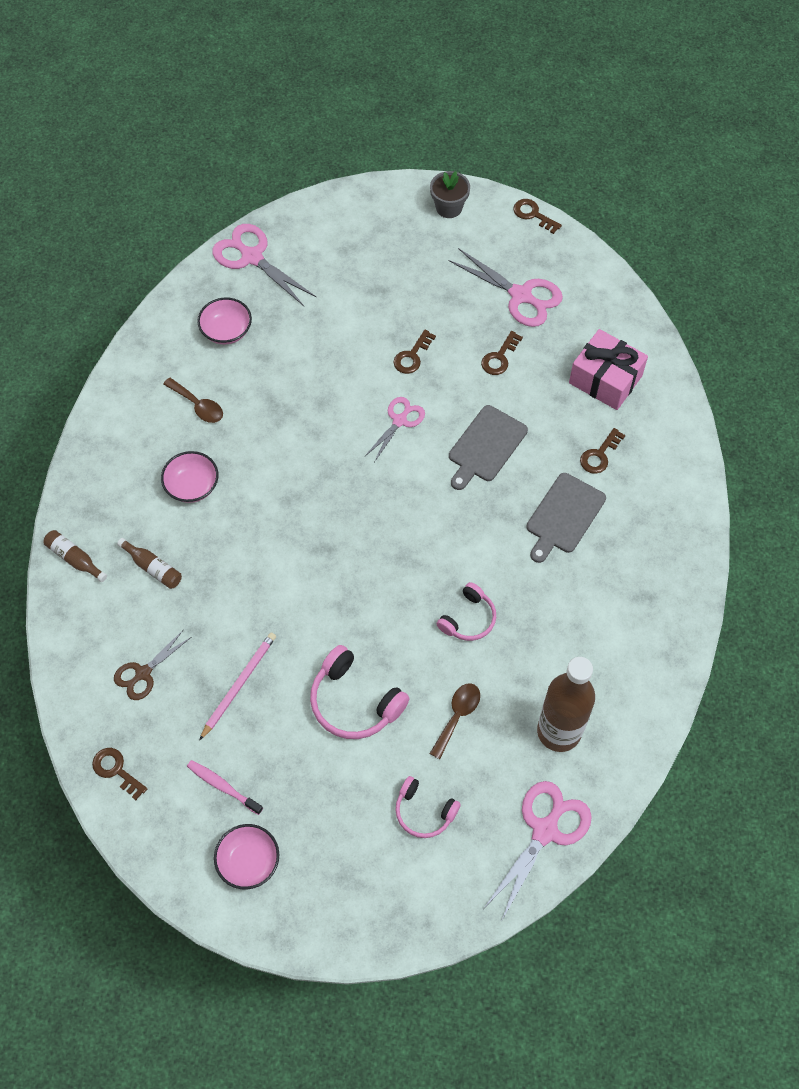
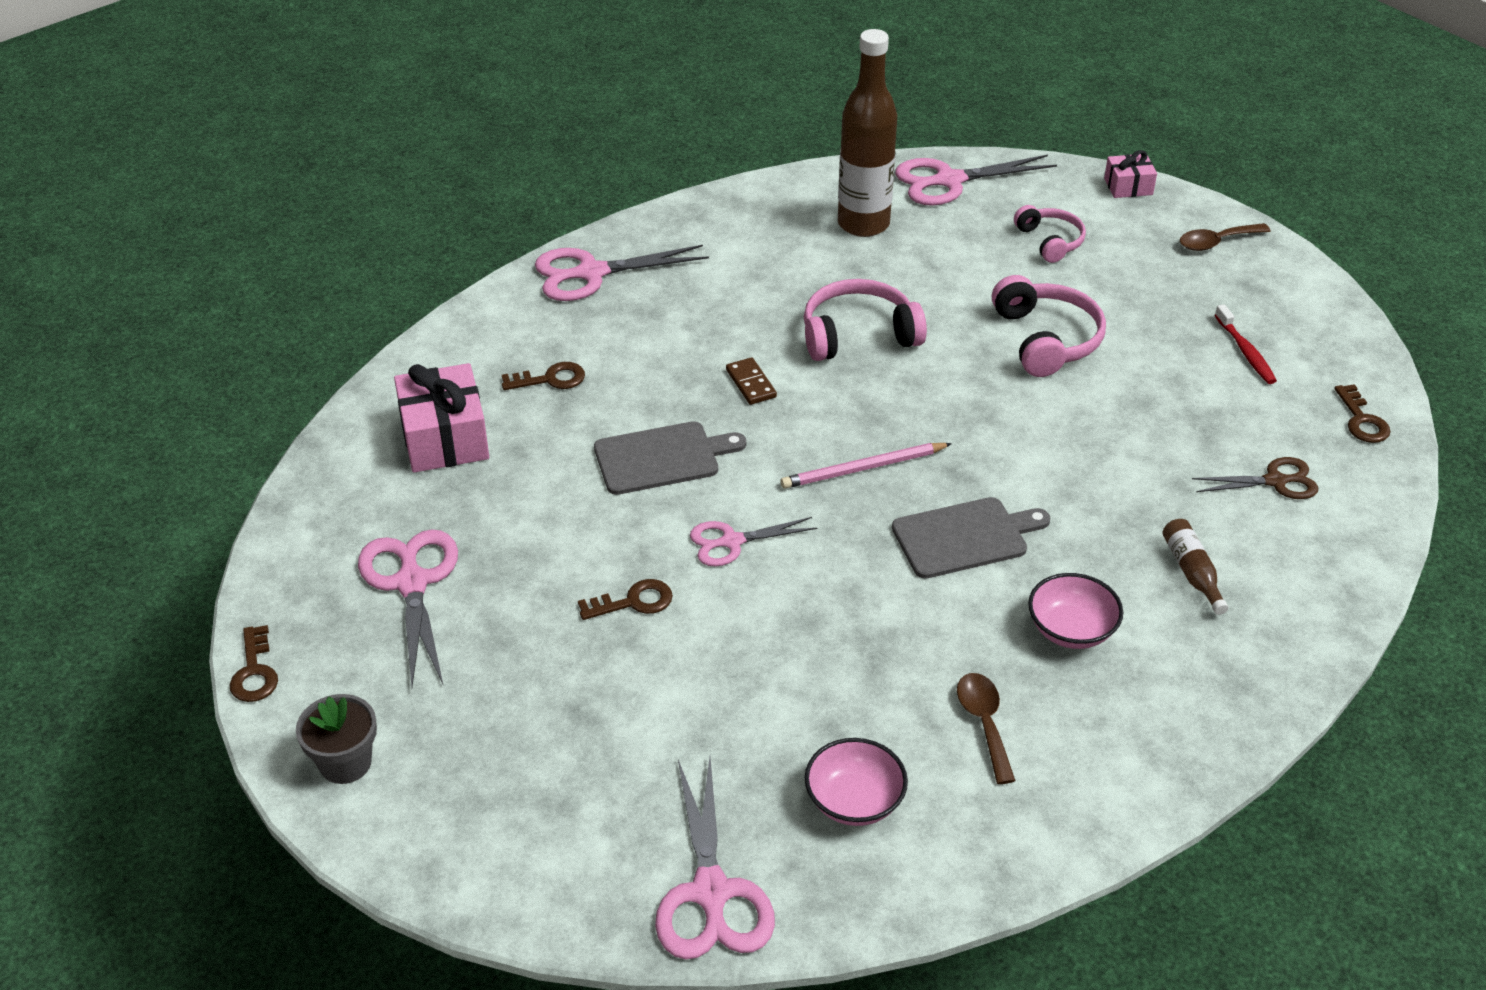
camera: 140 degrees left, 20 degrees down
(74, 558) = (1296, 640): brown bottle -> none
(223, 786) = (1245, 352): pink toothbrush -> red toothbrush
(239, 685) = (1164, 414): pink pencil -> pink pencil (863, 468)
(248, 861) = (1257, 293): pink bowl -> none
(416, 930) = (1128, 186): none -> pink gift
(457, 716) = (950, 279): brown spoon -> brown spoon (1216, 242)
(468, 618) = (858, 335): pink headphones -> pink headphones, size x1.57
(492, 532) = (751, 383): none -> brown domino
(499, 357) = (530, 532): brown key -> none
(564, 516) = (658, 354): grey cutting board -> grey cutting board (964, 537)
(671, 551) = (591, 273): none -> pink scissors

